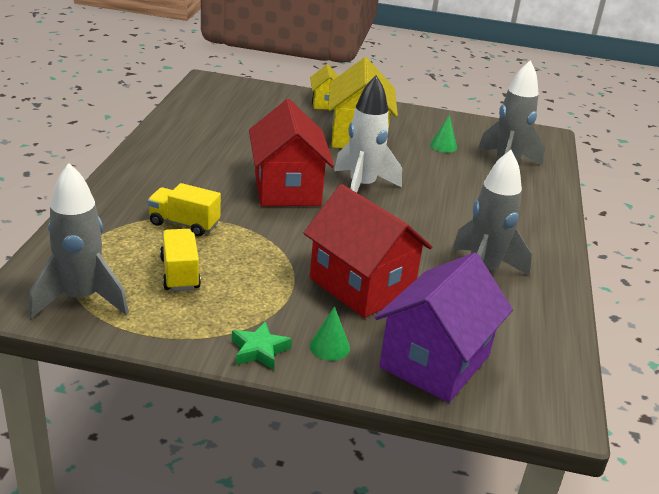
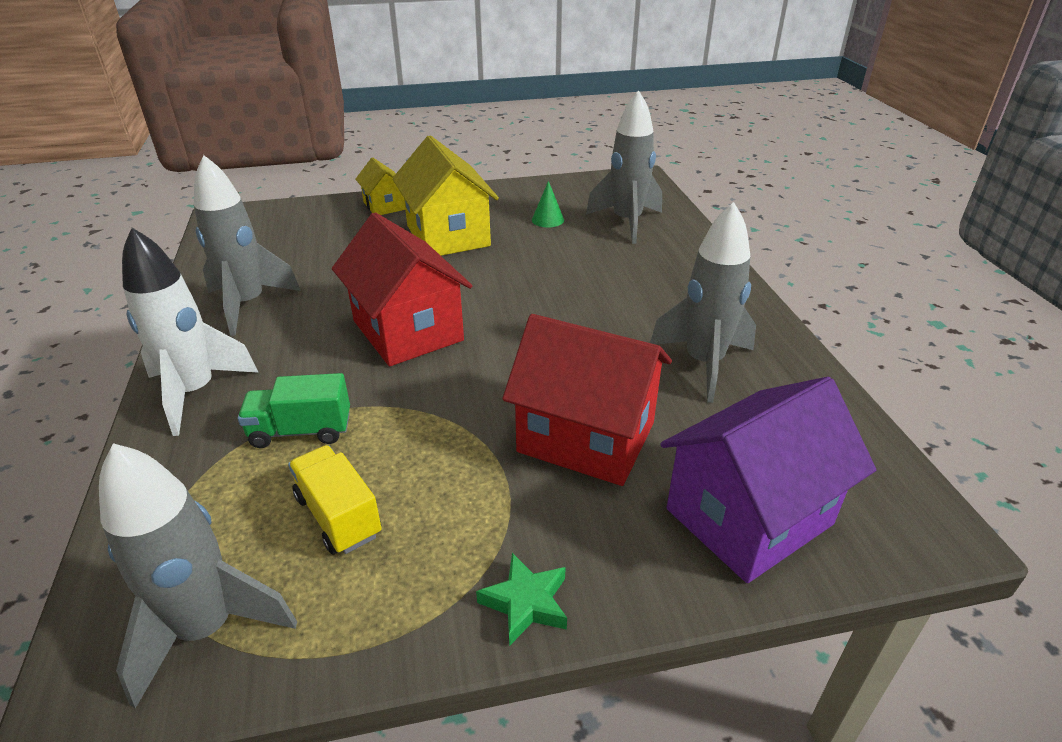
camera: 20 degrees left, 5 degrees up
(184, 224) = (301, 431): yellow truck -> green truck
(192, 142) = (248, 305): none -> grey rocket
(329, 347) = (612, 552): green cone -> none
(362, 187) = (495, 299): white rocket -> white rocket (195, 393)
(435, 361) = (748, 516): purple house -> purple house turned 45 degrees clockwise

